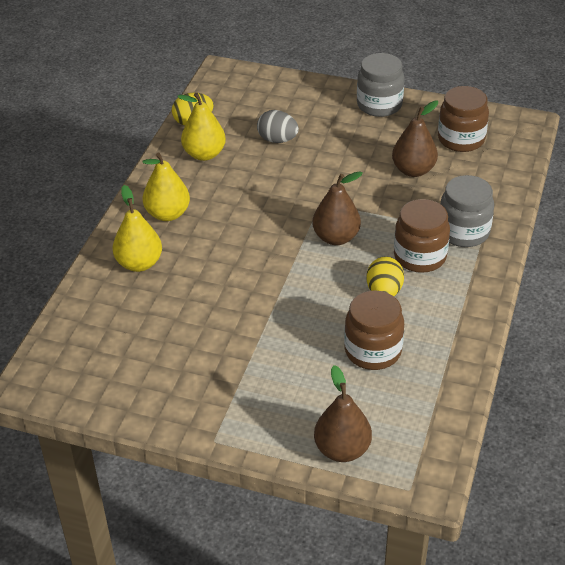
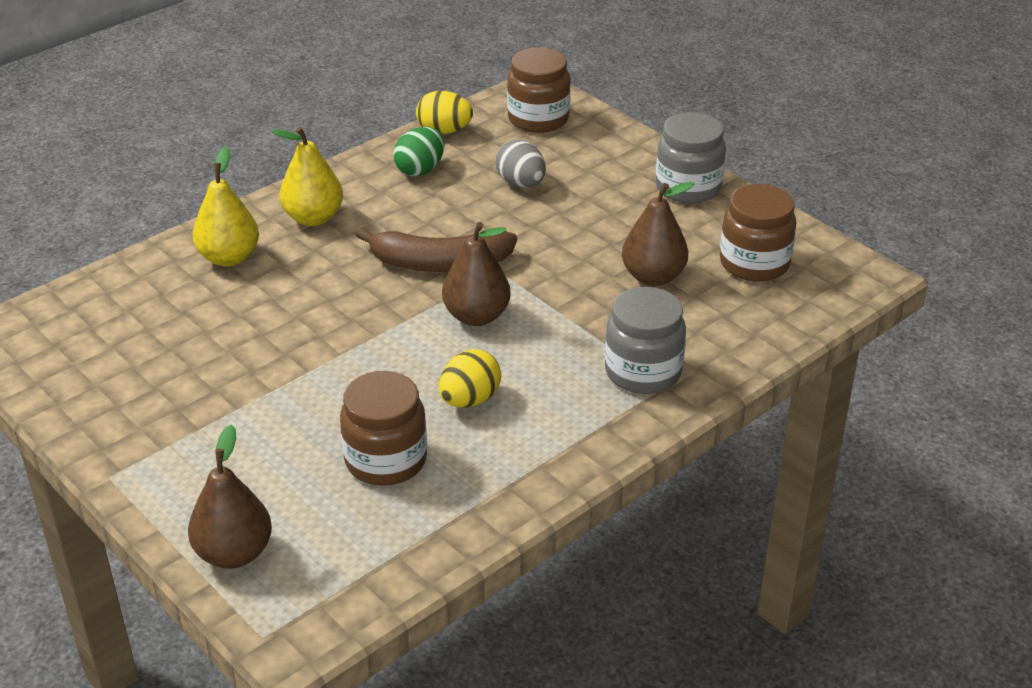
camera: 30 degrees right, 5 degrees down
(204, 154) = (420, 170): yellow pear -> green egg
(280, 212) = (440, 263): none -> brown banana
(419, 256) = (556, 378): brown jar -> brown jar (538, 119)

